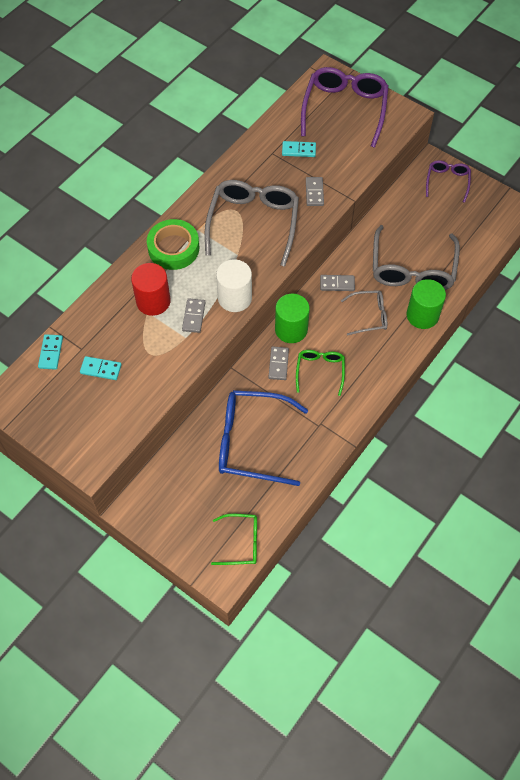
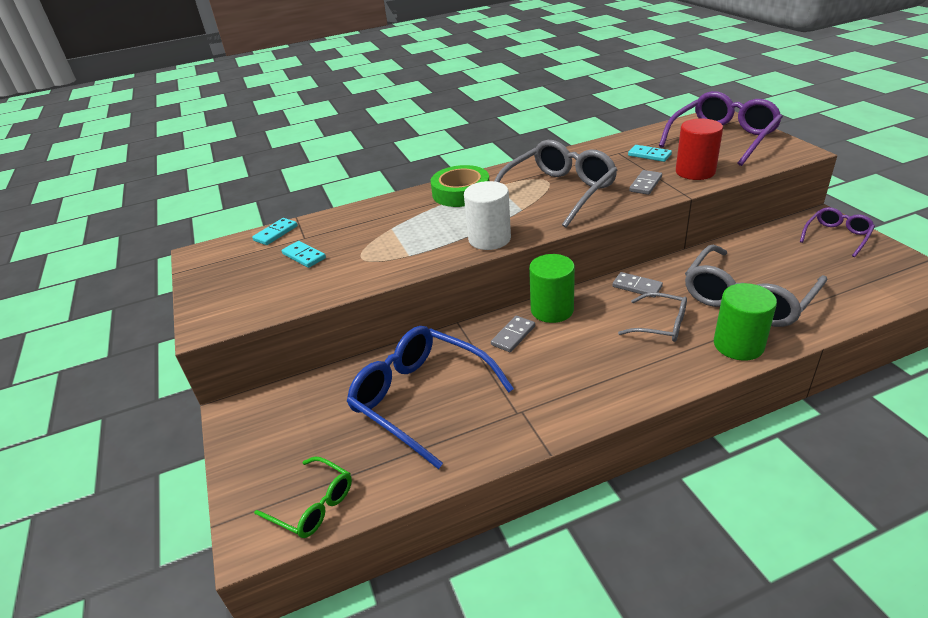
camera: 35 degrees right, 25 degrees down
(153, 301) = (404, 222): red cylinder -> red cylinder (695, 172)
(194, 316) = (433, 242): grey domino -> none
(320, 371) = (559, 358): green glasses -> none

